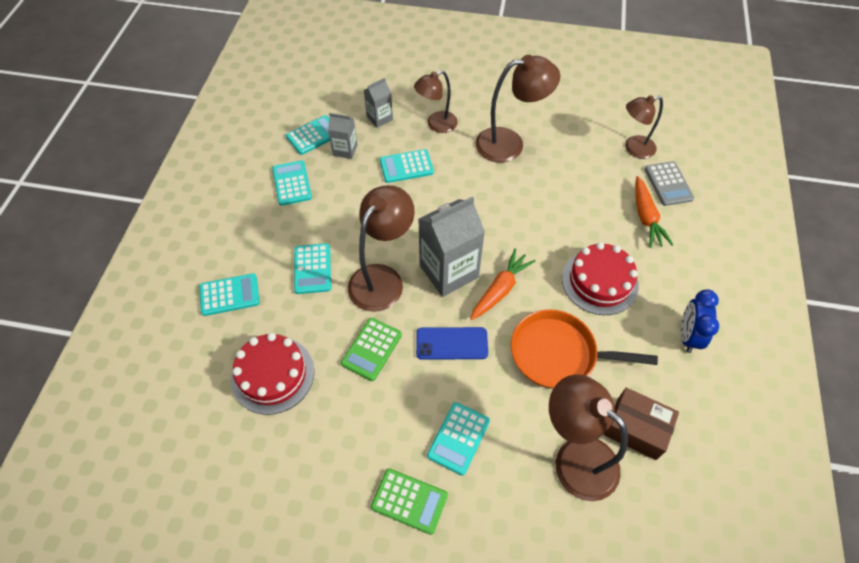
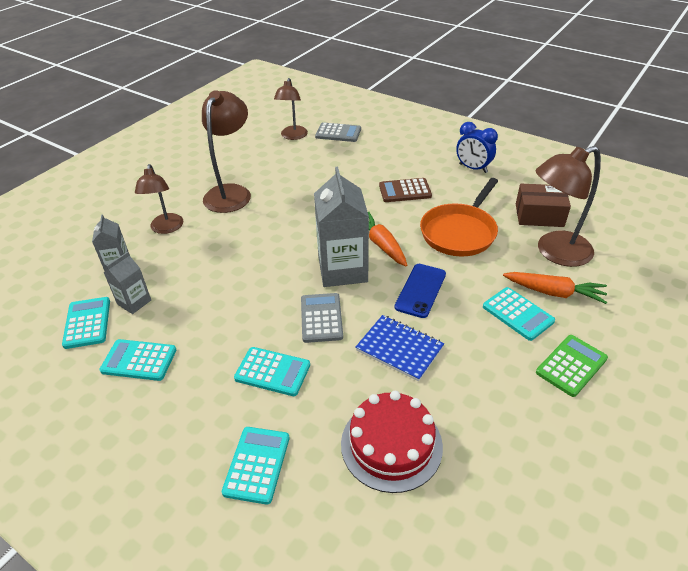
camera: 65 degrees left, 15 degrees down
(372, 349) = (399, 348): green calculator -> blue notebook
(382, 278) = (321, 318): brown lamp -> grey calculator
(406, 167) = (198, 263): turquoise calculator -> none
(599, 282) = (405, 191): red cake -> brown calculator
(636, 428) = (539, 215): brown box -> brown box turned 45 degrees clockwise
(645, 217) = (360, 152): orange carrot -> orange carrot (554, 292)

